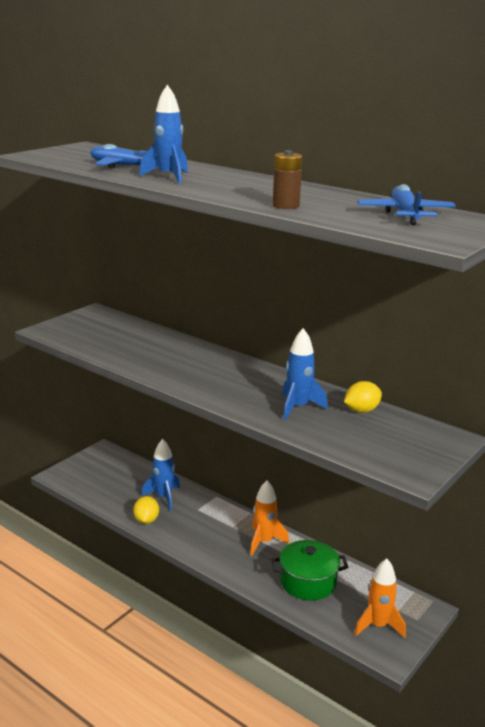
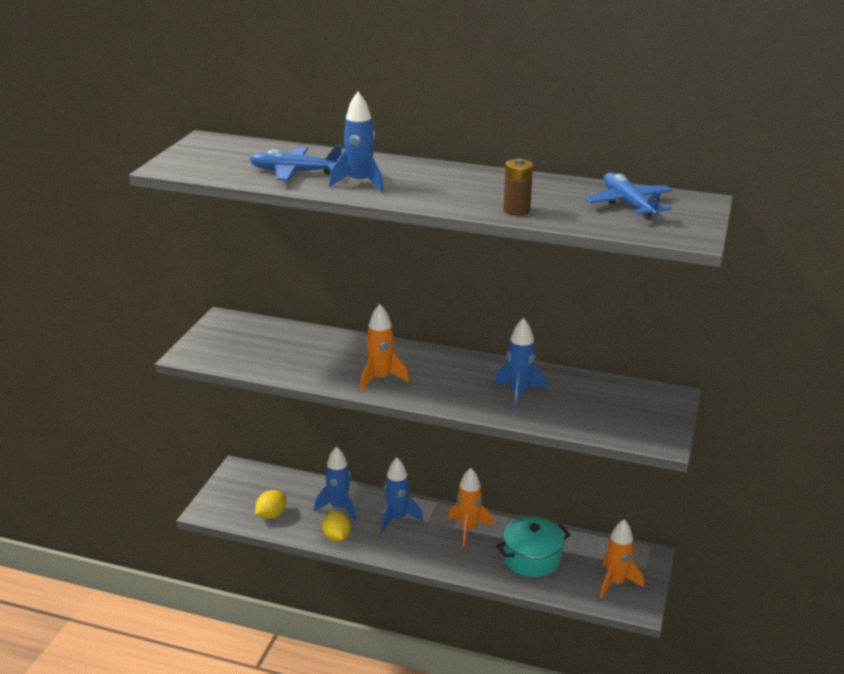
camera: 20 degrees left, 5 degrees up
(183, 373) = (380, 378): none -> orange rocket
(207, 518) = (397, 518): none -> blue rocket
(308, 582) = (532, 558): green pot -> turquoise pot
(361, 410) = (577, 384): yellow lemon -> yellow lemon (271, 515)

